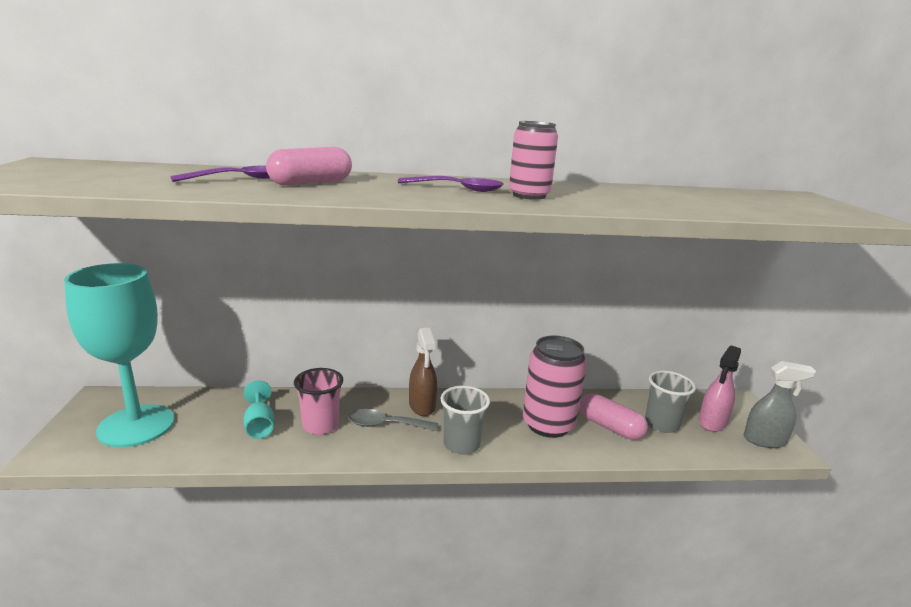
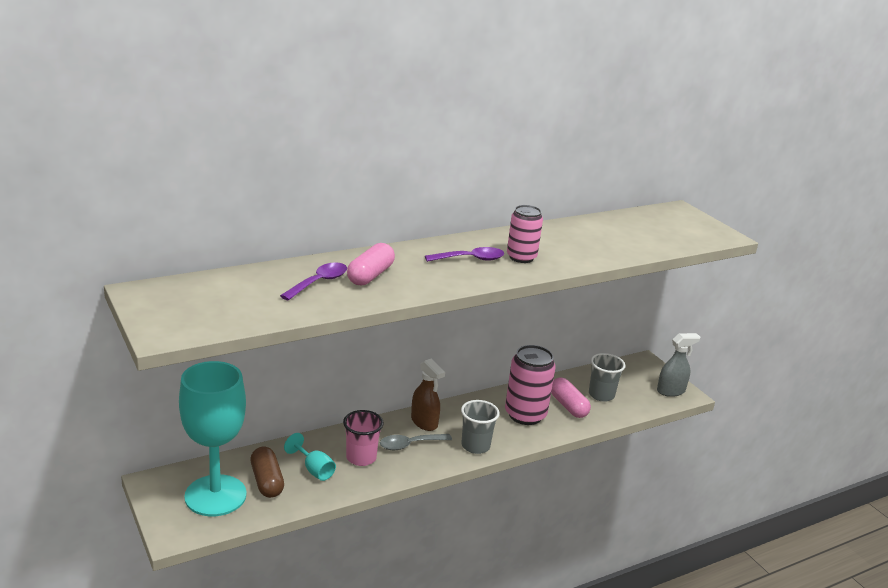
camera: 25 degrees left, 5 degrees up
(200, 424) = (267, 481): none -> brown capsule
(610, 427) = (568, 406): pink capsule -> pink capsule turned 45 degrees clockwise
(712, 423) = (633, 385): pink spray bottle -> none

